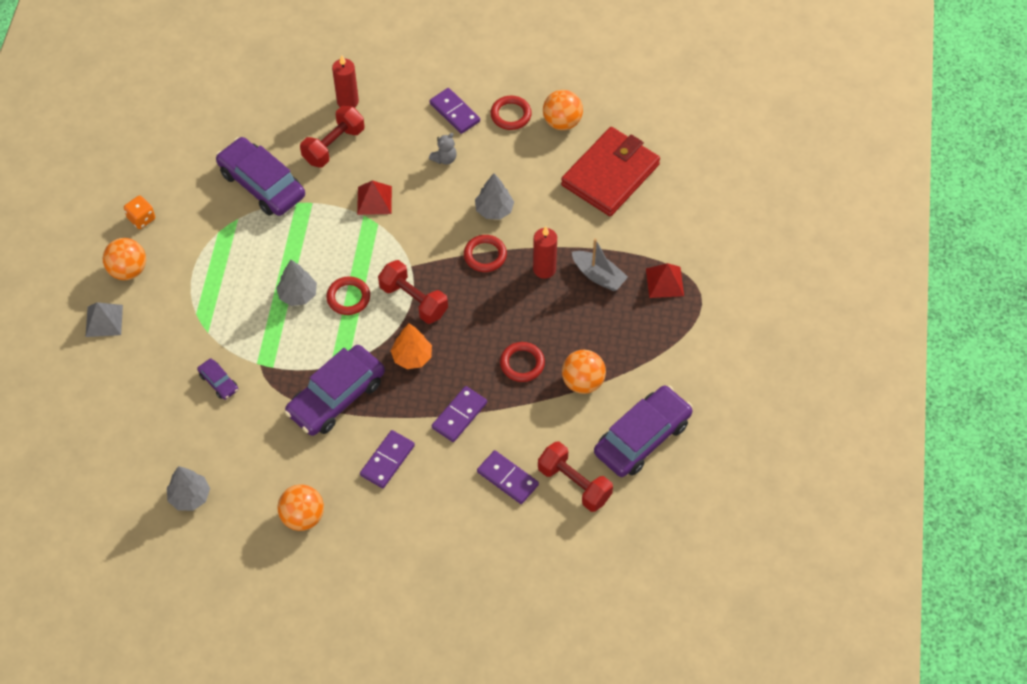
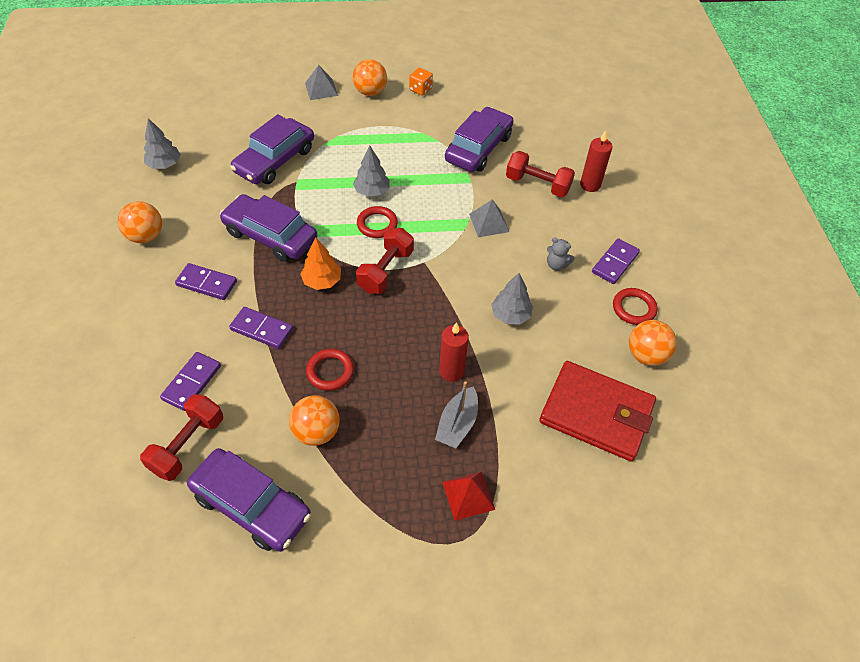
camera: 75 degrees right, 5 degrees down
(218, 382) = (275, 160): purple car -> purple car, size x2.21
(374, 200) = (489, 222): red pyramid -> grey pyramid
(485, 255) = (453, 317): red ring -> none

